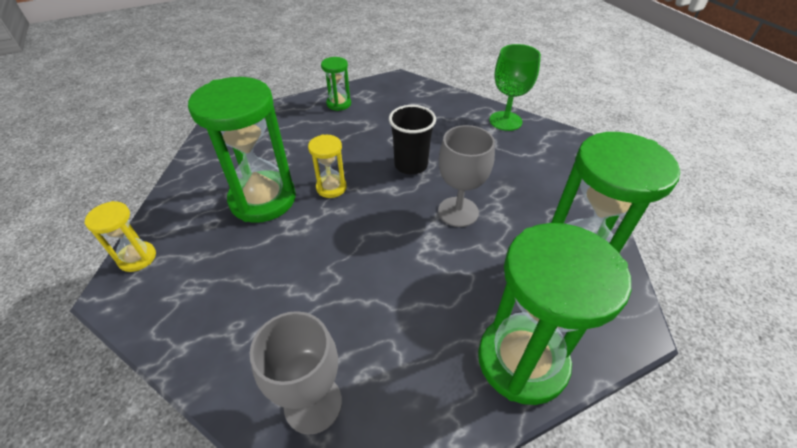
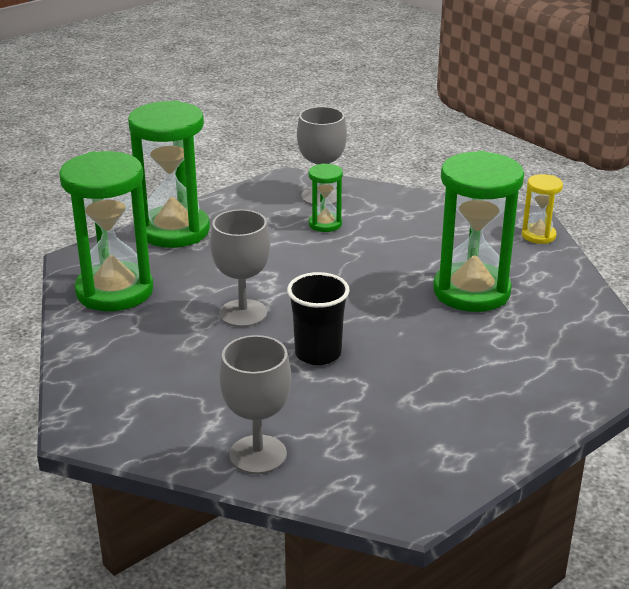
camera: 165 degrees right, 15 degrees down
(331, 187) = (403, 314): yellow hourglass -> none
(339, 104) = (484, 431): green hourglass -> green hourglass (325, 224)
(466, 111) = (258, 455): none -> grey goblet
(505, 121) = (187, 446): green goblet -> none

